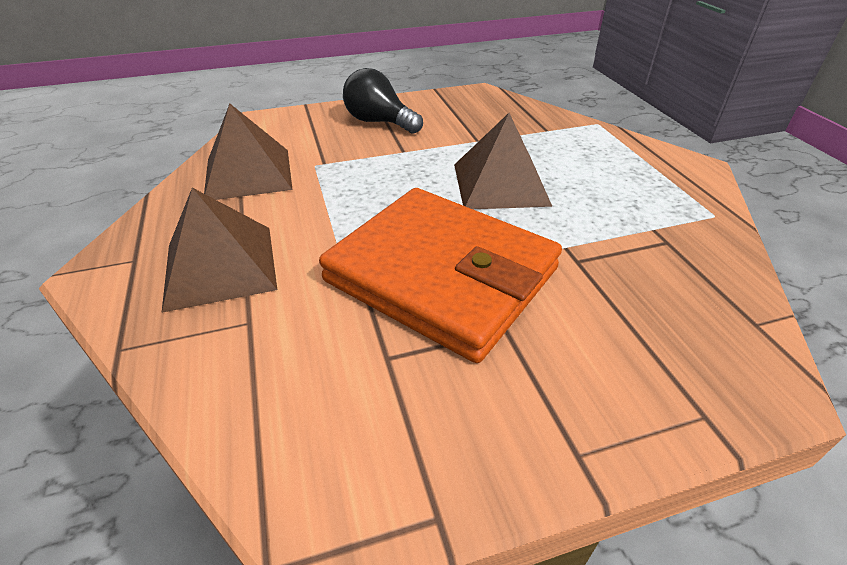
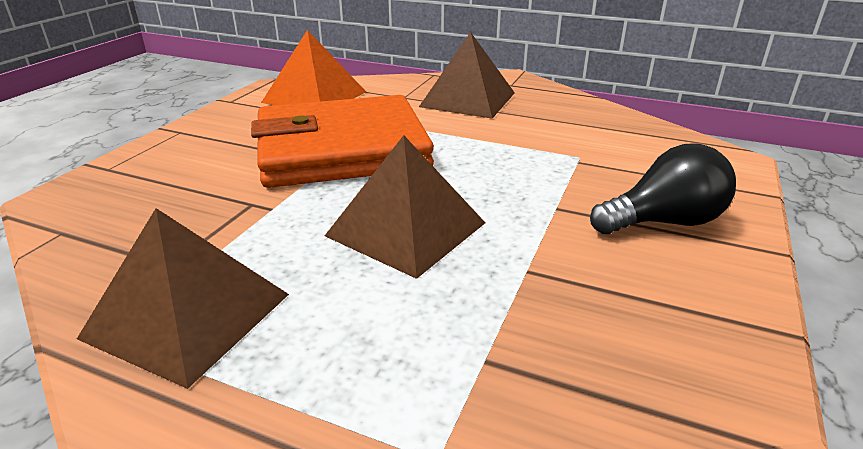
camera: 130 degrees right, 10 degrees down
(248, 174) = (593, 129): brown pyramid -> brown pyramid (187, 315)
(324, 413) = (314, 97): none -> orange pyramid

